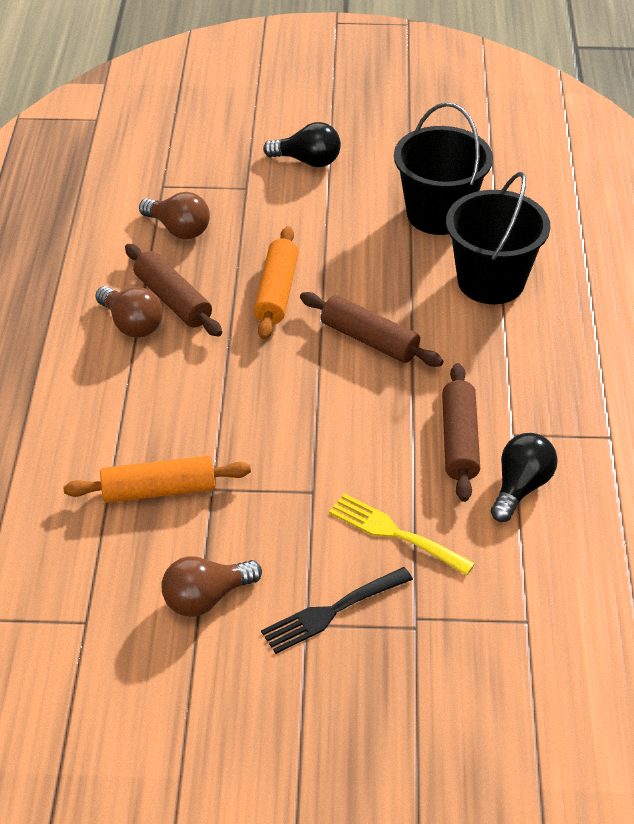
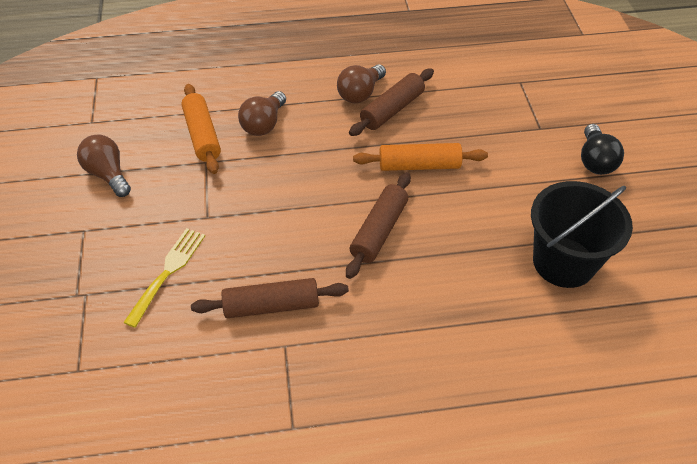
camera: 80 degrees right, 5 degrees up
(178, 229) = (472, 99): brown light bulb -> brown light bulb (264, 124)
(332, 611) = (93, 243): black fork -> none
(491, 281) = (482, 312): black bucket -> none
(520, 487) = (222, 356): black light bulb -> none

